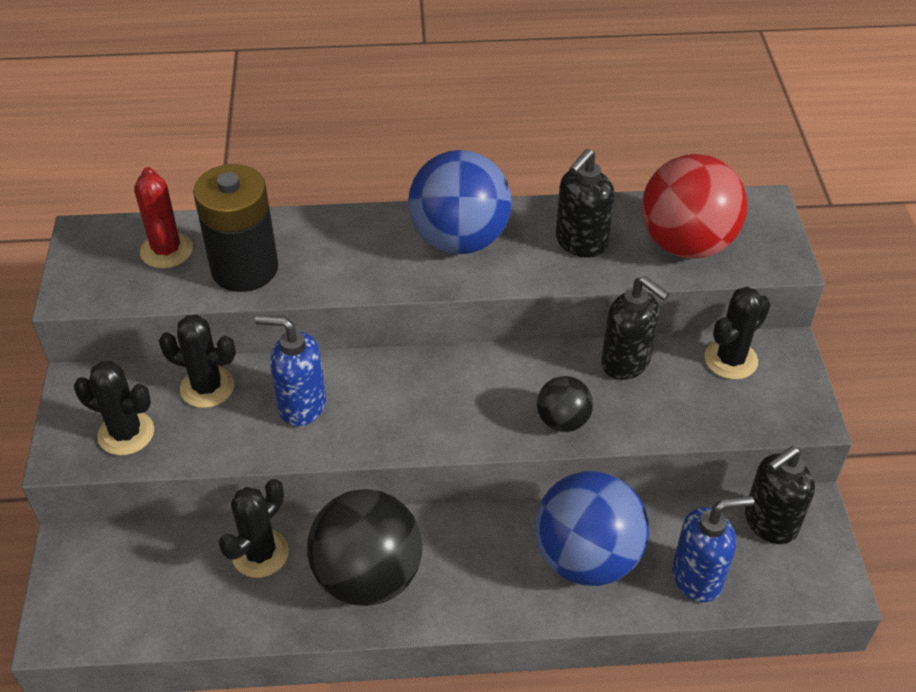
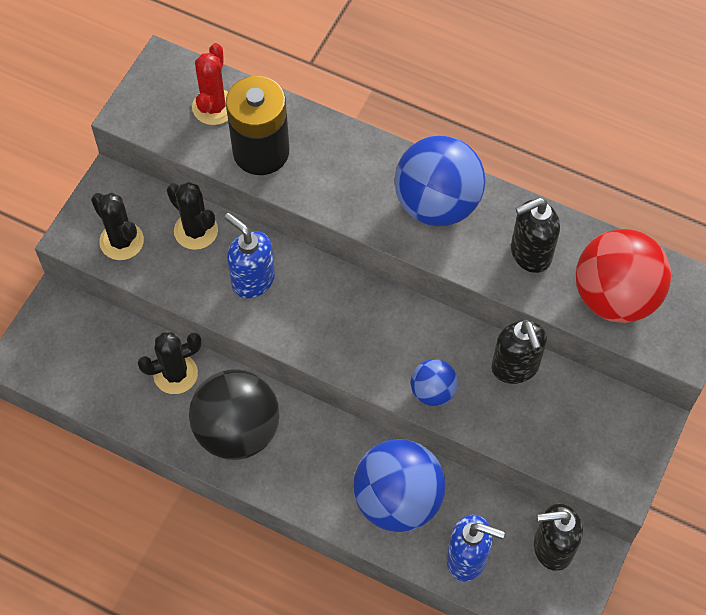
camera: 30 degrees right, 15 degrees up
(563, 421) = (433, 391): black ball -> blue ball
(731, 360) = (599, 407): black cactus -> none

